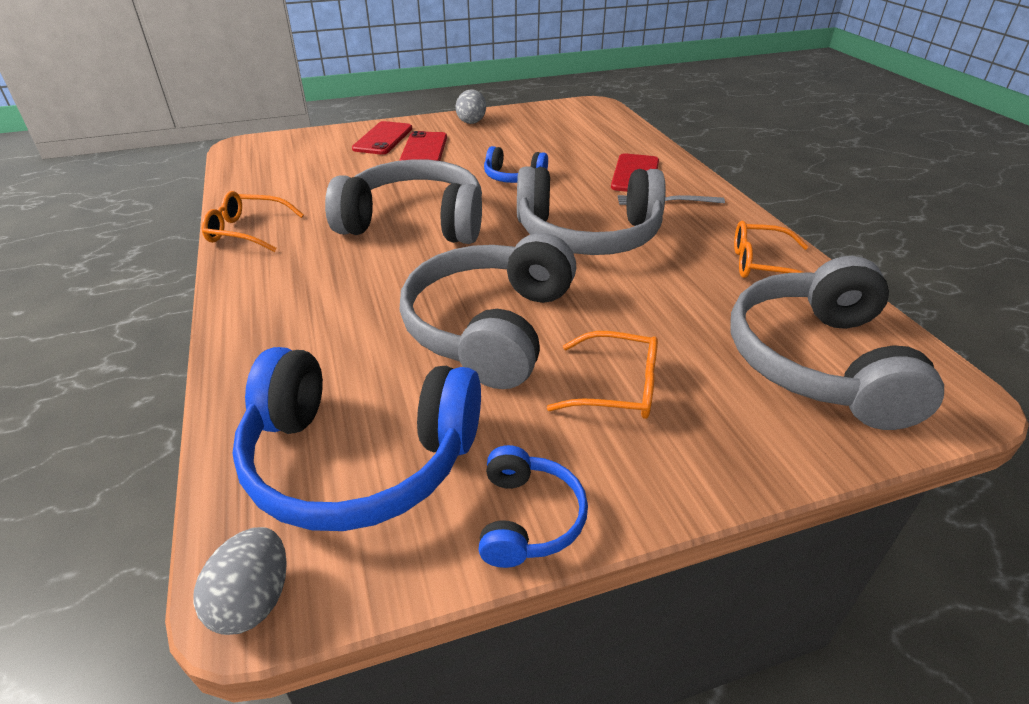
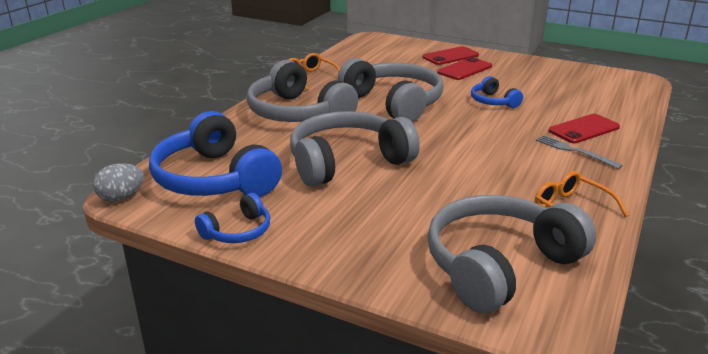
camera: 45 degrees right, 10 degrees down
(471, 121) = (525, 63): grey egg -> none
(588, 235) = (482, 147): grey headphones -> grey headphones (297, 113)
(616, 387) = (361, 213): orange glasses -> none

